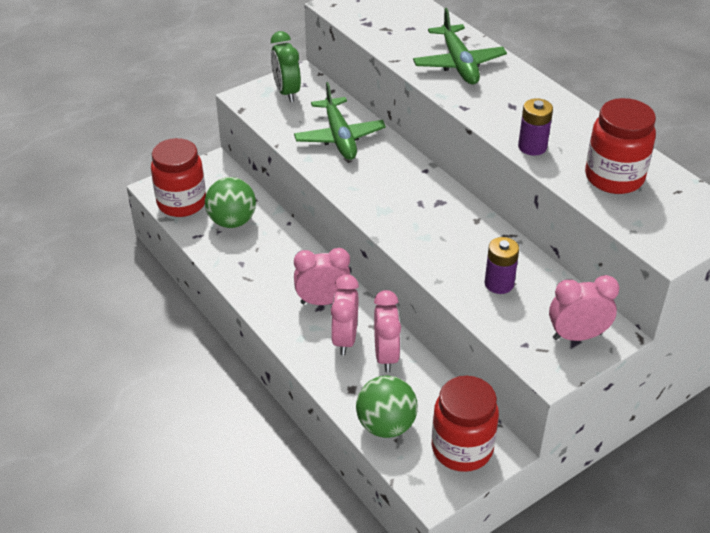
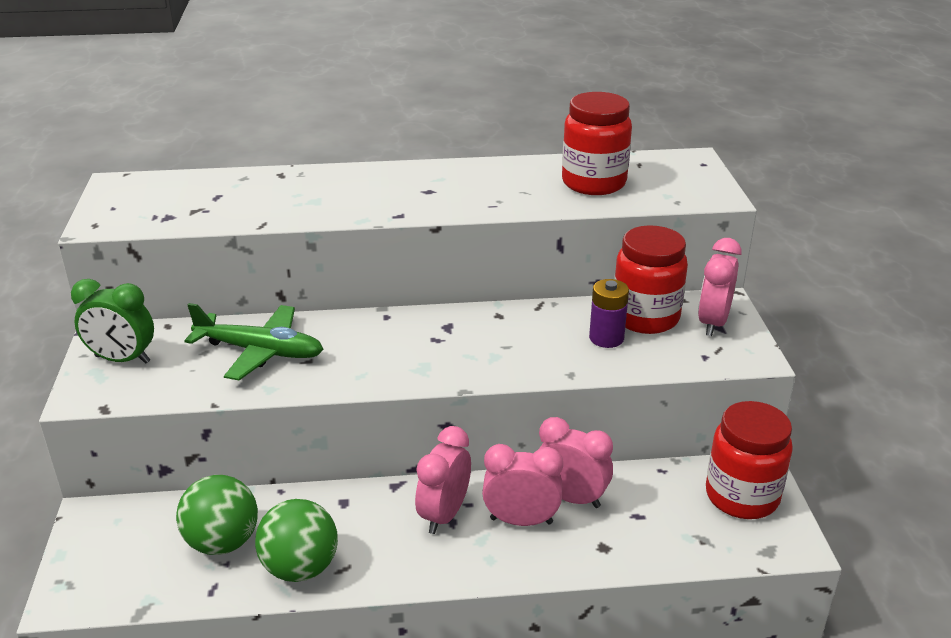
camera: 60 degrees left, 10 degrees down
(181, 203) = (129, 581): red jar -> red jar (645, 317)
(345, 339) = (521, 521): pink clock -> pink clock turned 150 degrees clockwise
(386, 425) = (677, 541): green ball -> green ball (300, 568)
(458, 63) = (320, 193): green plane -> none
(532, 147) = (506, 203): purple battery -> none

